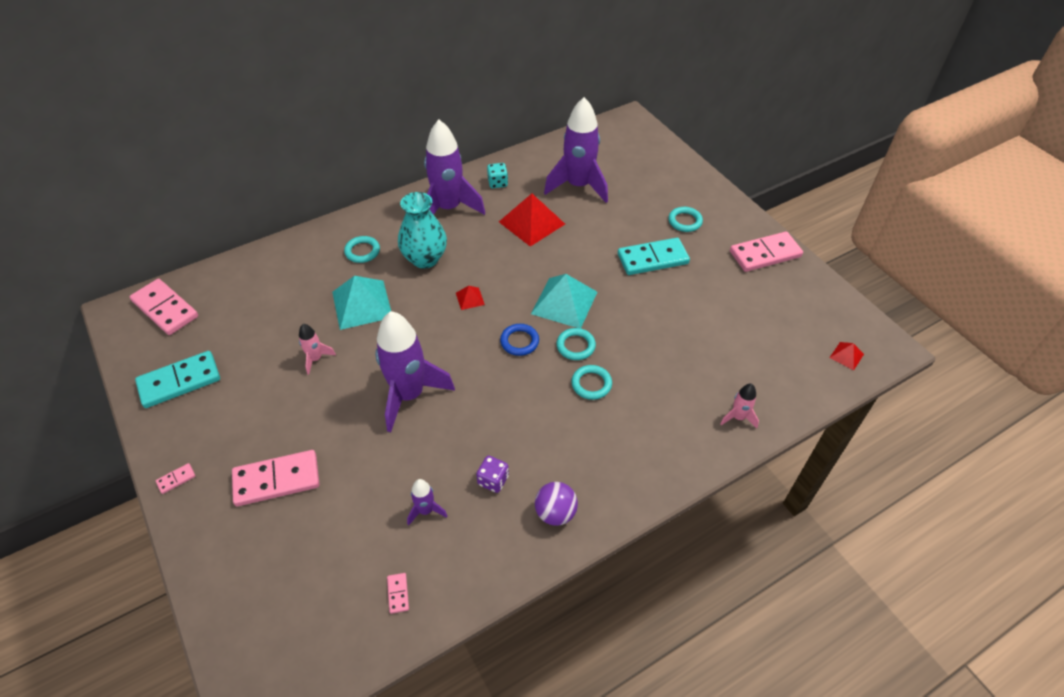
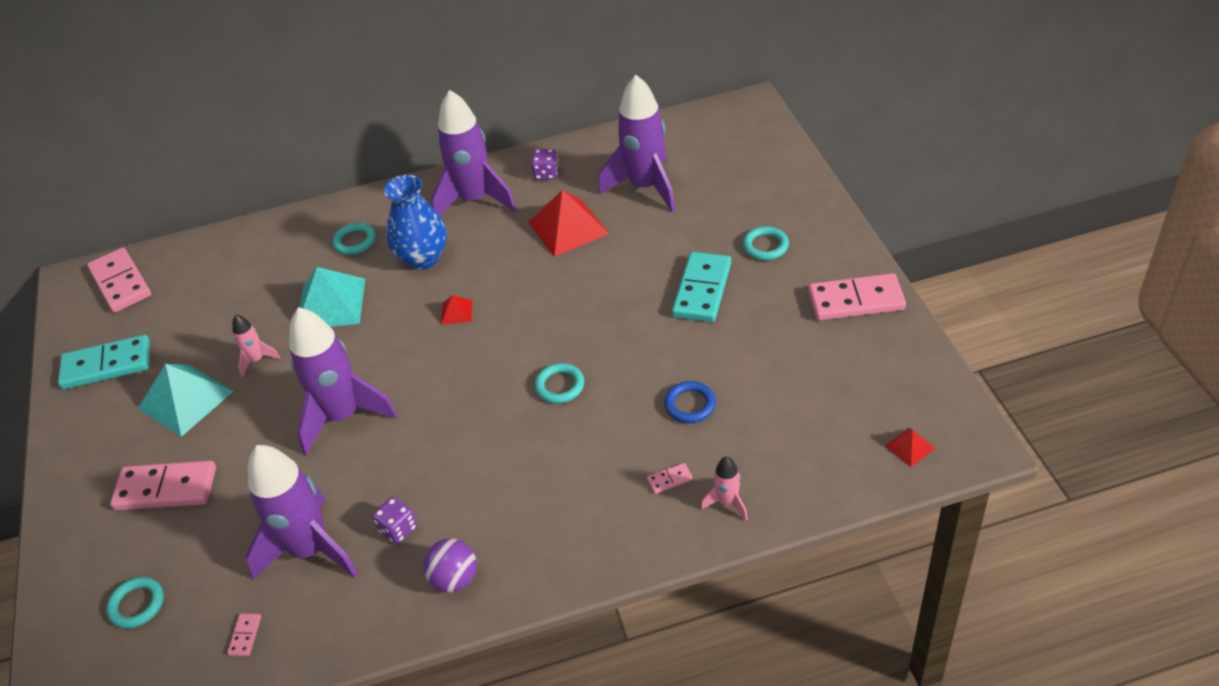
camera: 20 degrees right, 5 degrees down
(176, 479) = (66, 471): pink domino -> pink domino (670, 480)
(425, 259) = (423, 258): turquoise vase -> blue vase
(426, 510) = (310, 550): purple rocket -> purple rocket, size x2.24
(497, 183) = (546, 174): turquoise dice -> purple dice
(519, 341) = (494, 371): blue ring -> blue ring (690, 405)
(564, 302) = (568, 331): turquoise pyramid -> turquoise pyramid (185, 400)
(591, 384) = (560, 434): turquoise ring -> turquoise ring (137, 605)
(652, 259) = (702, 290): turquoise domino -> turquoise domino turned 75 degrees counterclockwise

